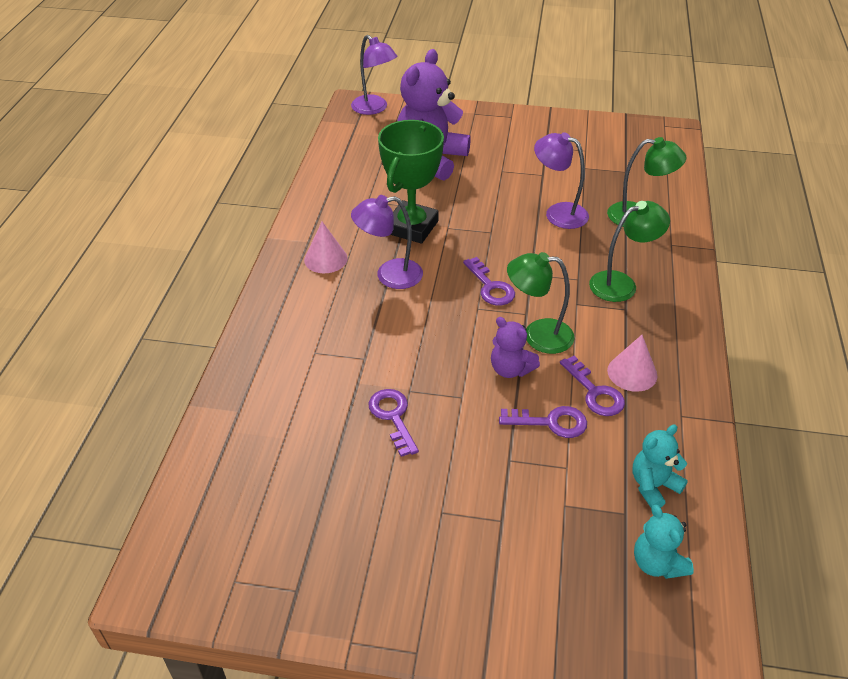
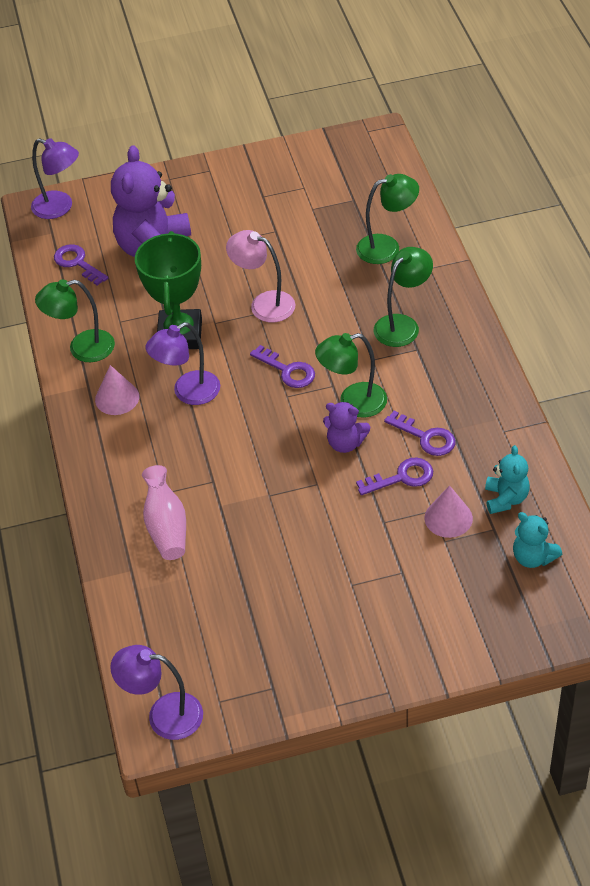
camera: 20 degrees left, 5 degrees up
(296, 383) = (166, 527): none -> pink vase
(323, 212) = (82, 348): none -> green lamp
(393, 417) = (268, 523): purple key -> purple key (77, 263)
(500, 226) = (264, 304): none -> pink lamp
(558, 213) = (311, 269): purple lamp -> purple lamp (163, 715)
(632, 373) = (448, 408): pink cone -> pink cone (448, 518)
(653, 486) = (506, 499): turquoise teddy bear -> turquoise teddy bear turned 150 degrees clockwise

